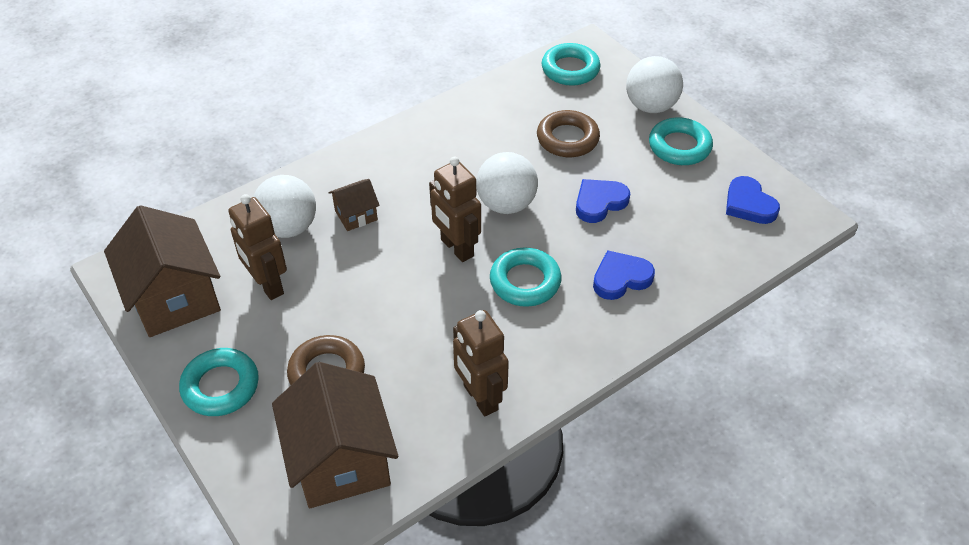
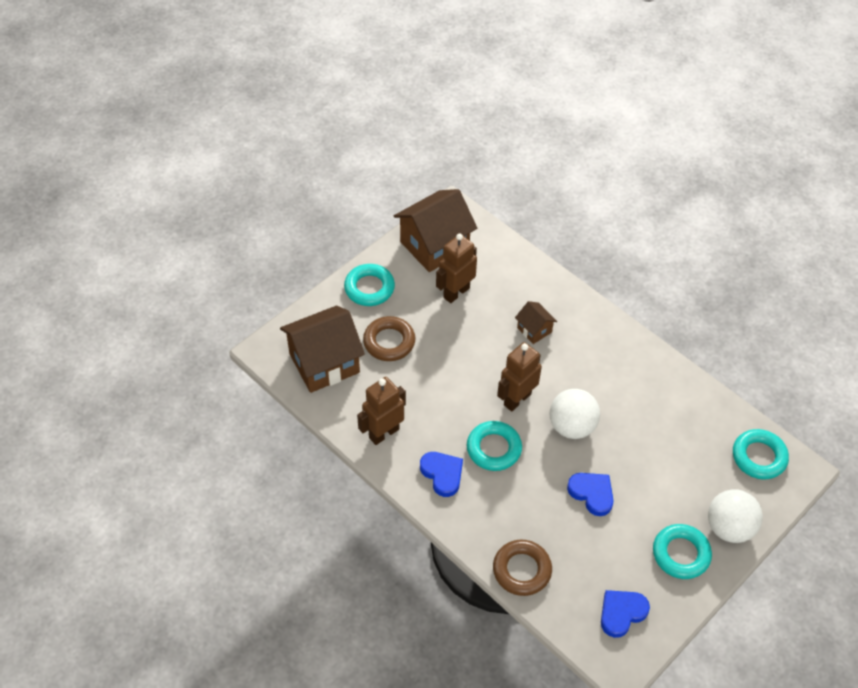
camera: 80 degrees right, 5 degrees up
(289, 227) = (512, 292): white ball -> none
(567, 139) = (663, 463): brown ring -> brown ring (521, 570)
(621, 278) = (512, 515): blue heart -> blue heart (442, 474)

